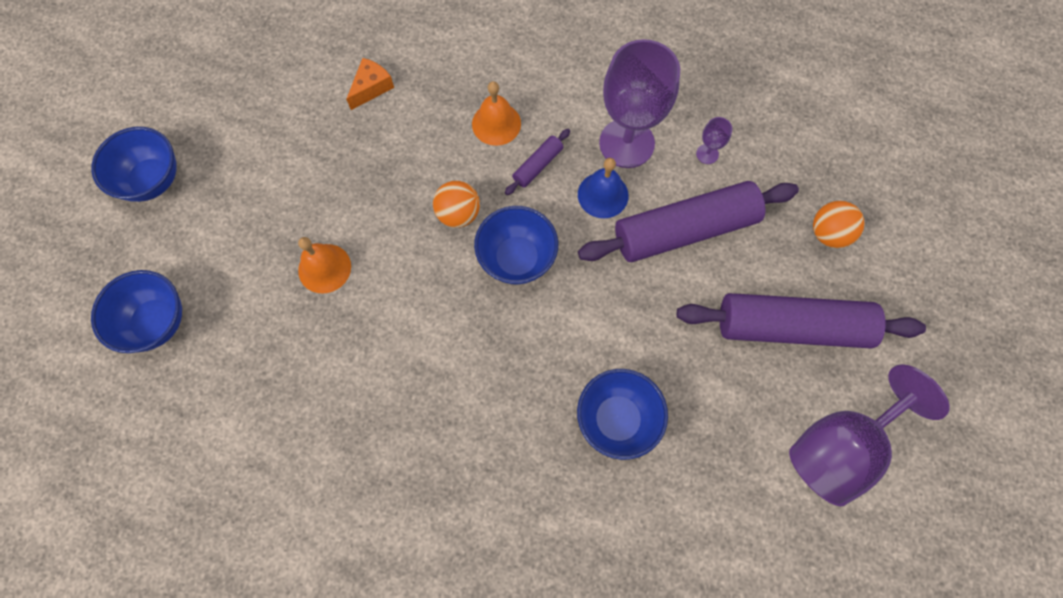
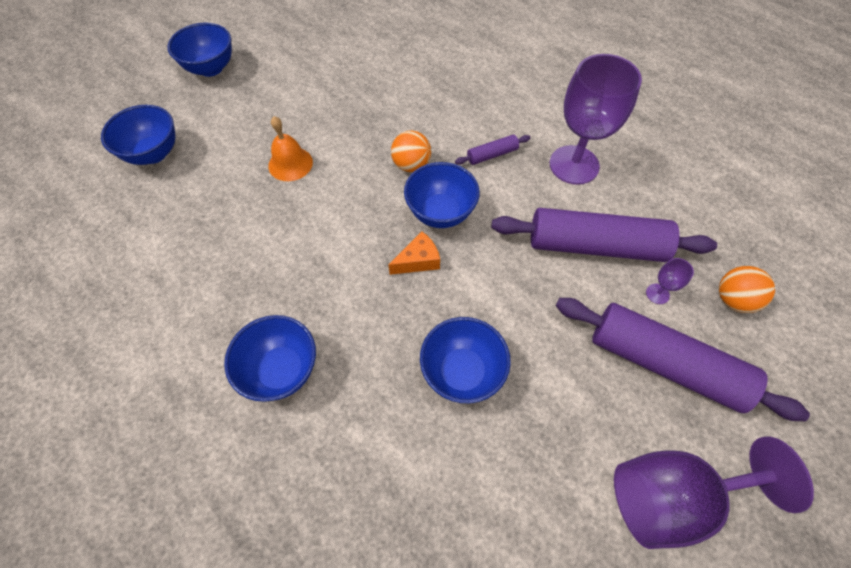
camera: 25 degrees right, 10 degrees down
(371, 88) = (393, 64): orange cheese -> orange cheese (418, 261)
(446, 499) = (281, 370): none -> blue bowl
(496, 123) = (474, 116): orange bell -> none
(603, 195) = (535, 194): blue bell -> none
(707, 154) = (641, 196): purple goblet -> purple goblet (657, 294)

